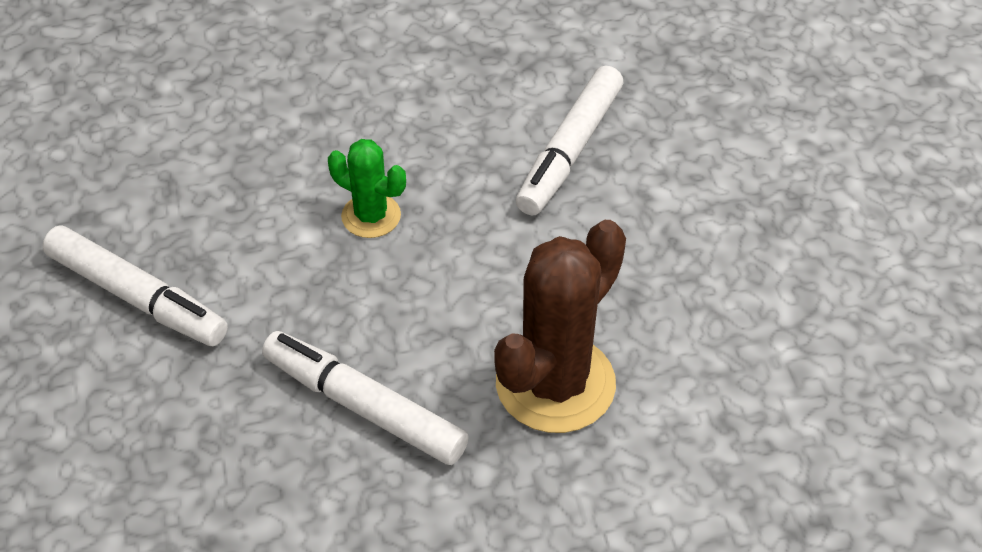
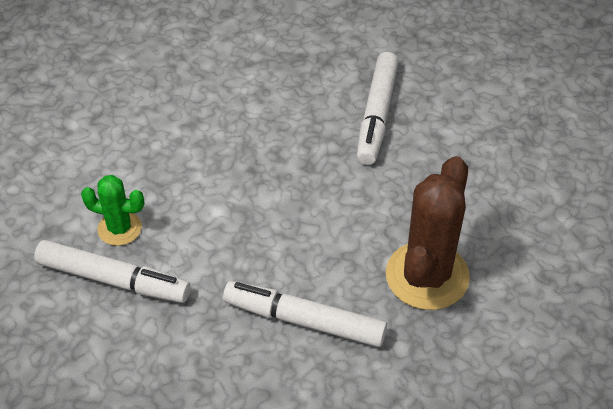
camera: 15 degrees left, 0 degrees up
(371, 216) = (258, 188): green cactus -> green cactus (119, 228)

